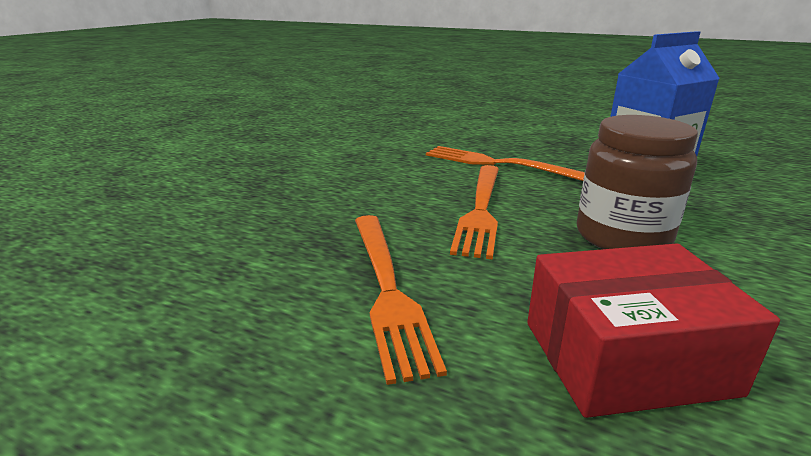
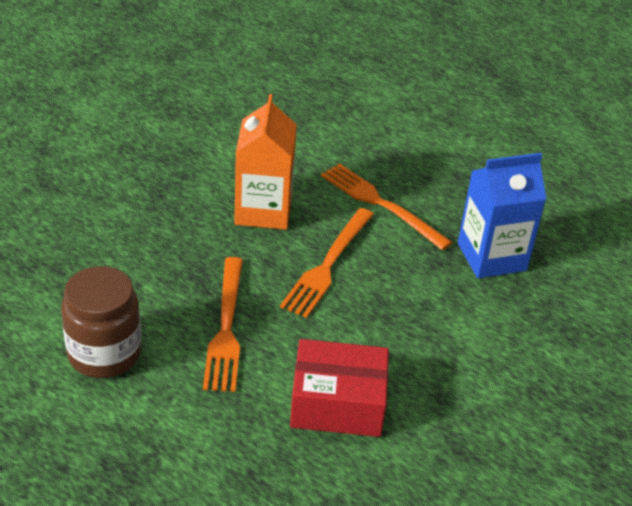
camera: 10 degrees right, 15 degrees up
(381, 182) = (263, 210): none -> orange carton
(622, 236) = (415, 316): brown jar -> brown jar (104, 354)

